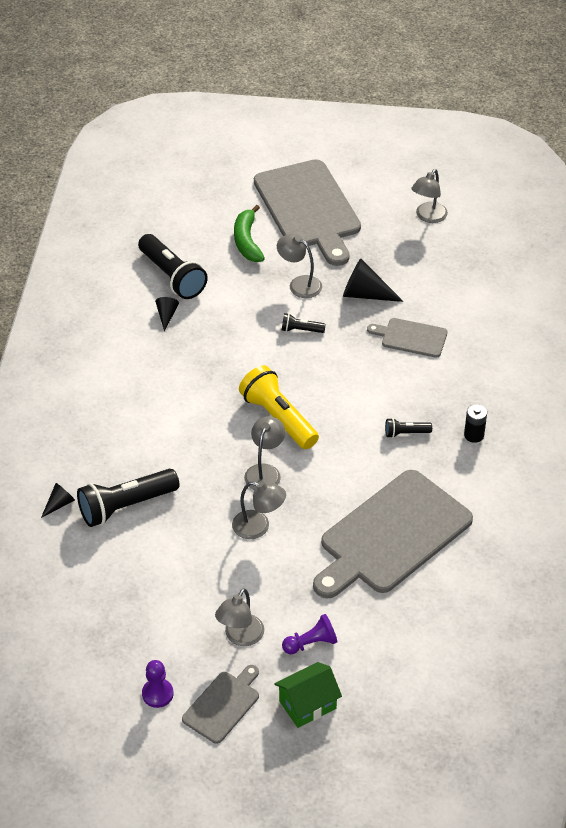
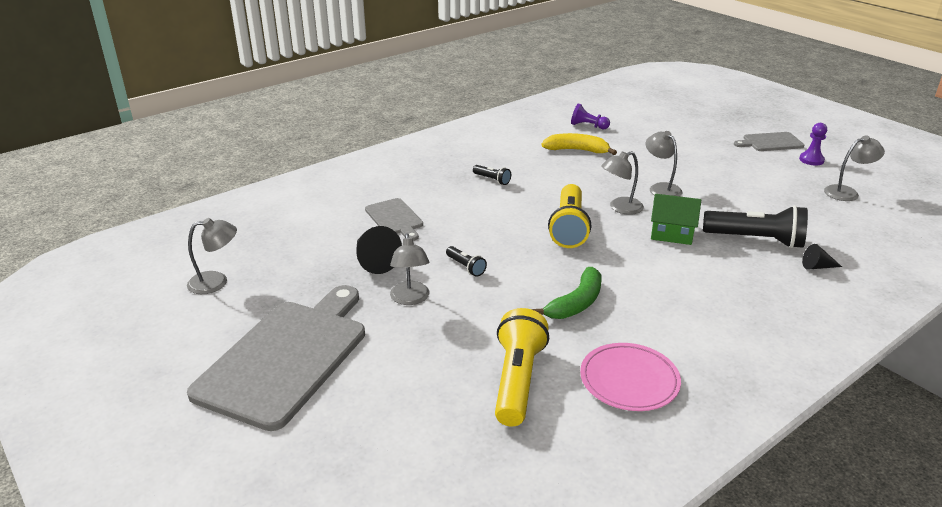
camera: 135 degrees left, 15 degrees down
(112, 316) = (629, 380): none -> pink plate
(166, 315) = (569, 347): black cone -> none
(172, 276) = (517, 380): black flashlight -> yellow flashlight
(240, 637) = (731, 157): grey lamp -> grey lamp (847, 192)
(247, 241) = (394, 366): green banana -> green banana (576, 303)
(307, 704) = (717, 125): green house -> green house (671, 234)
(311, 643) = (687, 139): purple pawn -> purple pawn (588, 126)
(391, 535) = (577, 150): grey cutting board -> yellow banana
(474, 435) = (452, 160): black battery -> none

